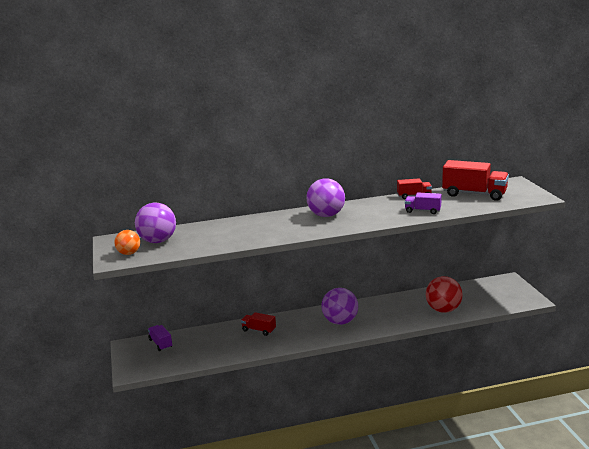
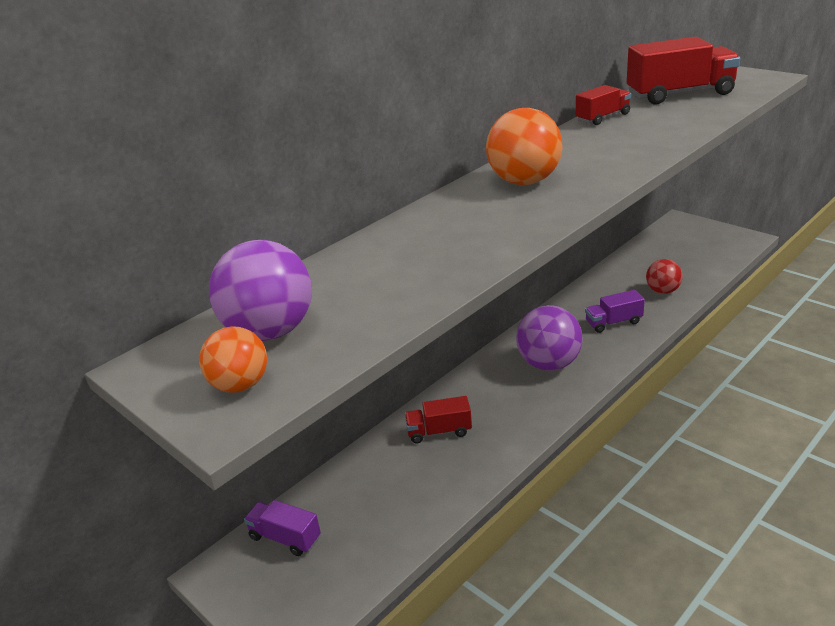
camera: 30 degrees left, 10 degrees up
(326, 215) = (524, 182): purple ball -> orange ball
(423, 211) = (658, 134): purple truck -> purple truck (613, 322)
(443, 310) = (662, 291): red ball -> red ball, size x0.60

